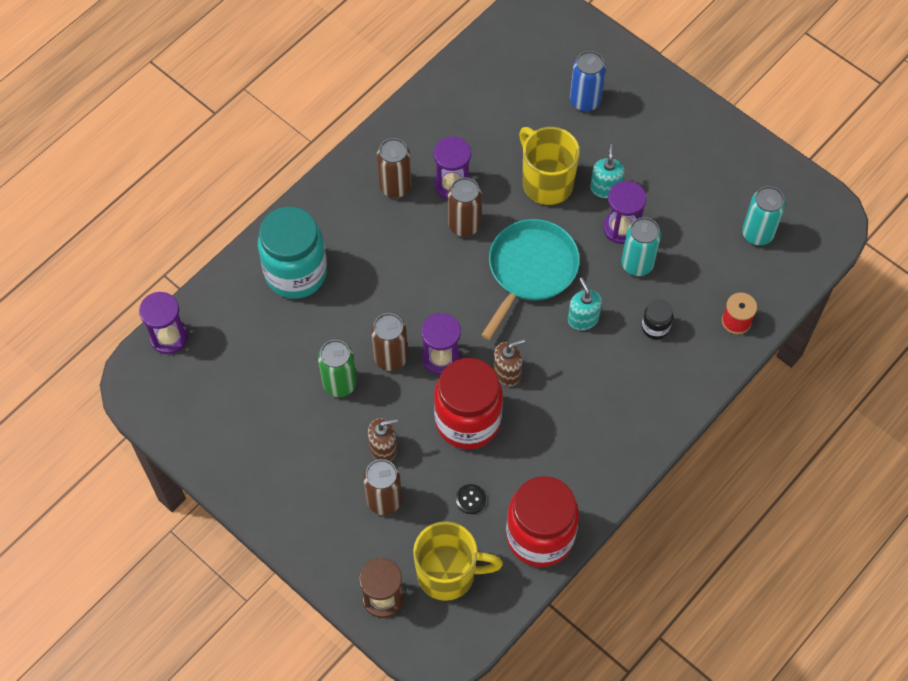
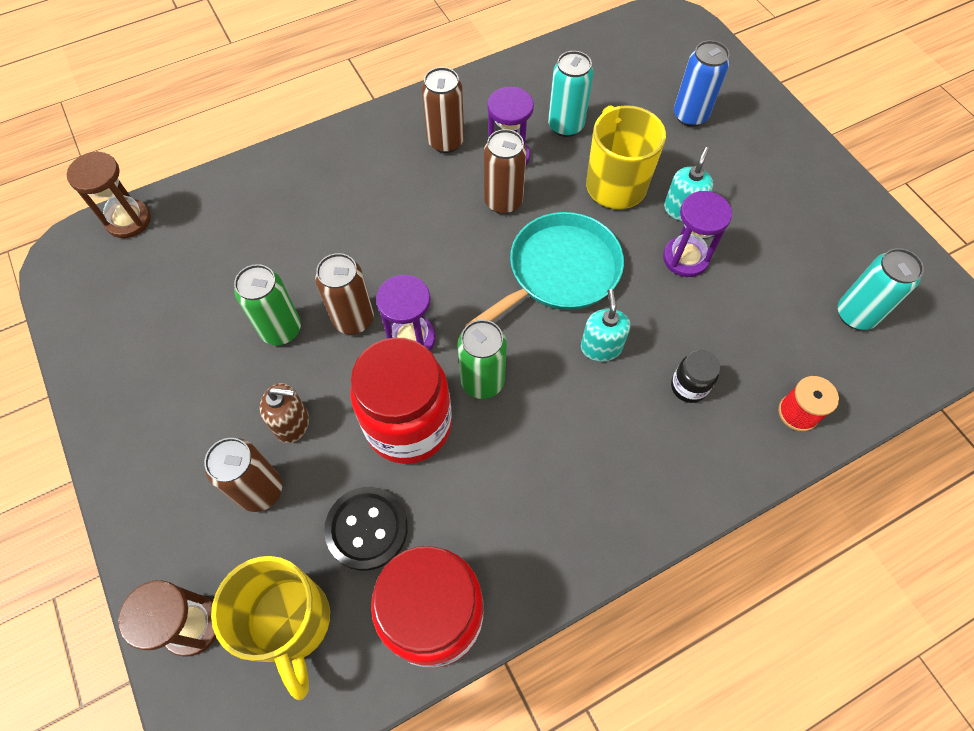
camera: 20 degrees right, 0 degrees up
(169, 337) = (128, 220): purple hourglass -> brown hourglass
(296, 273) = (296, 196): turquoise jar -> none
(448, 574) = (291, 623): yellow mug -> yellow mug turned 45 degrees clockwise
(470, 499) = (367, 529): black button -> black button, size x1.95
(507, 372) = (482, 381): brown soap dispenser -> green can
(637, 264) = (691, 304): turquoise can -> turquoise can (565, 126)

